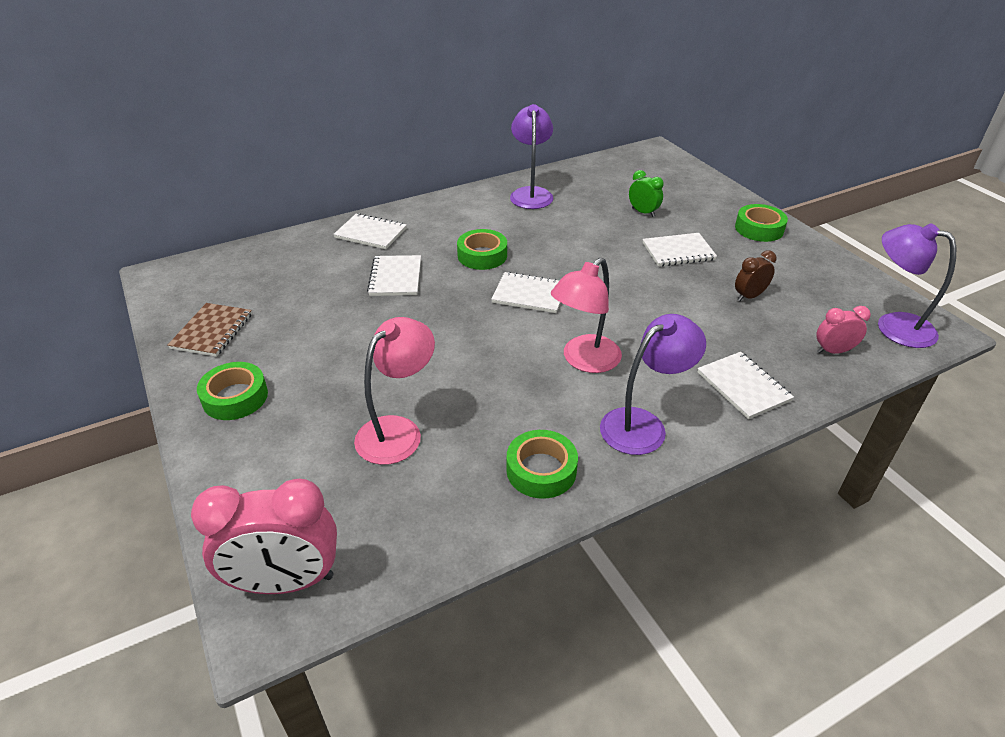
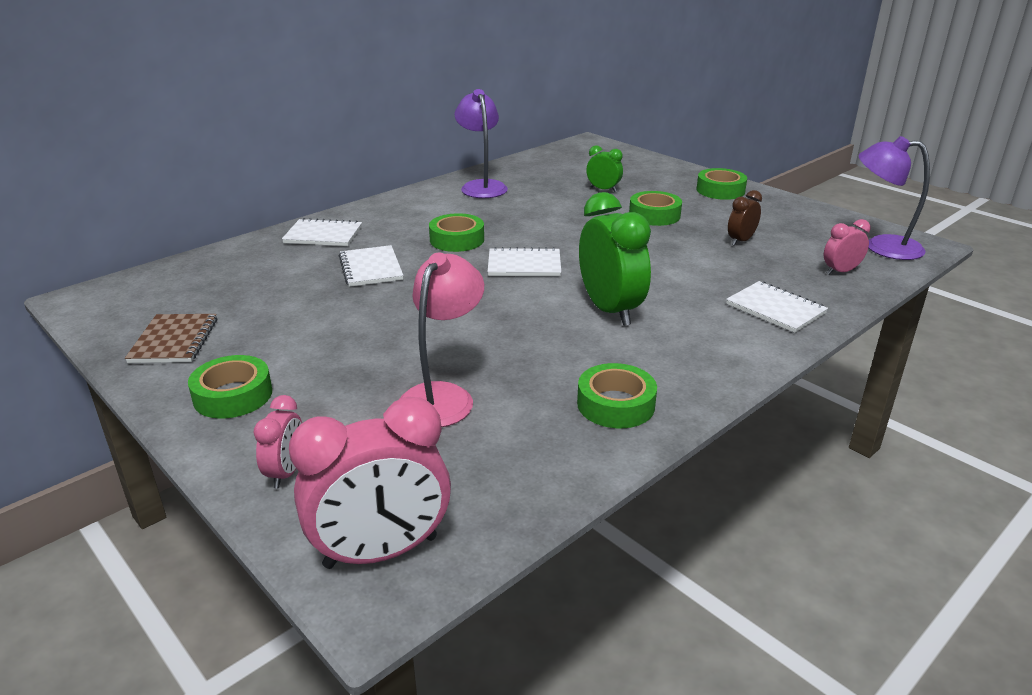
camera: 15 degrees left, 10 degrees down
(245, 485) = (286, 472): none -> pink clock
(584, 361) = (610, 310): pink lamp -> green clock
(643, 424) = (697, 352): purple lamp -> none
(678, 251) = (654, 215): white notebook -> green tape

